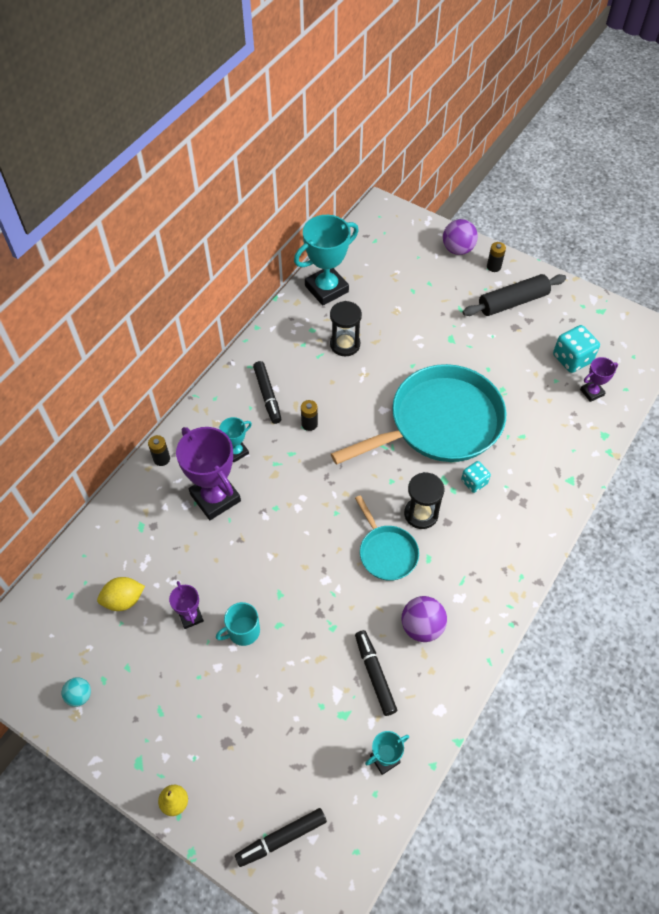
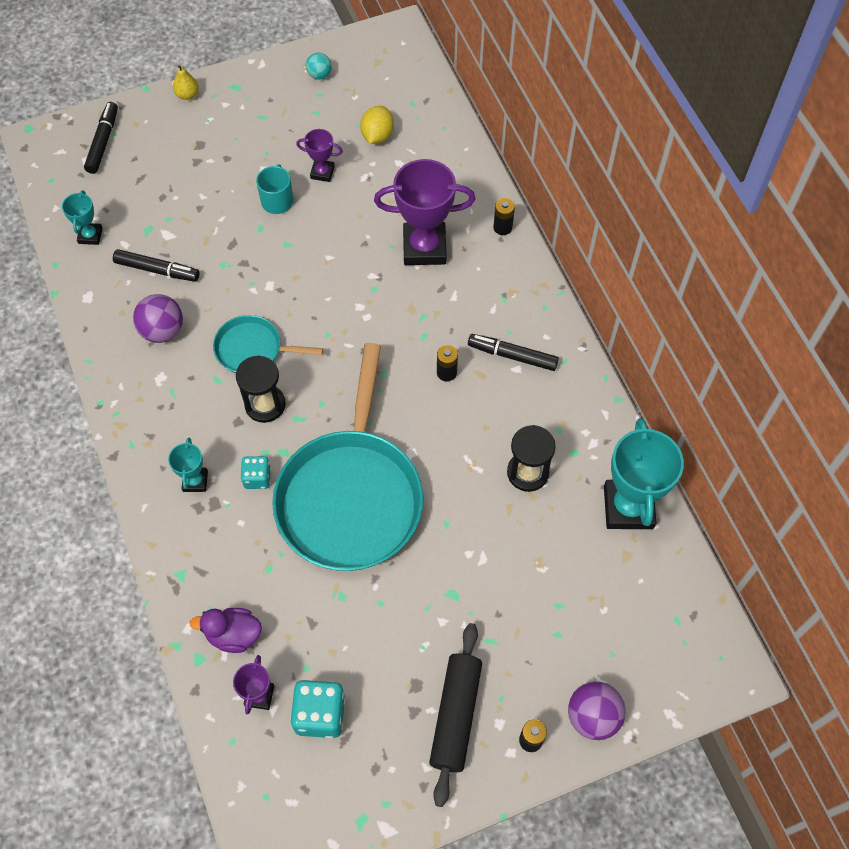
camera: 125 degrees right, 5 degrees up
(236, 452) = (463, 291): turquoise trophy -> turquoise trophy (195, 481)
(575, 427) = (233, 635): none -> purple duck

